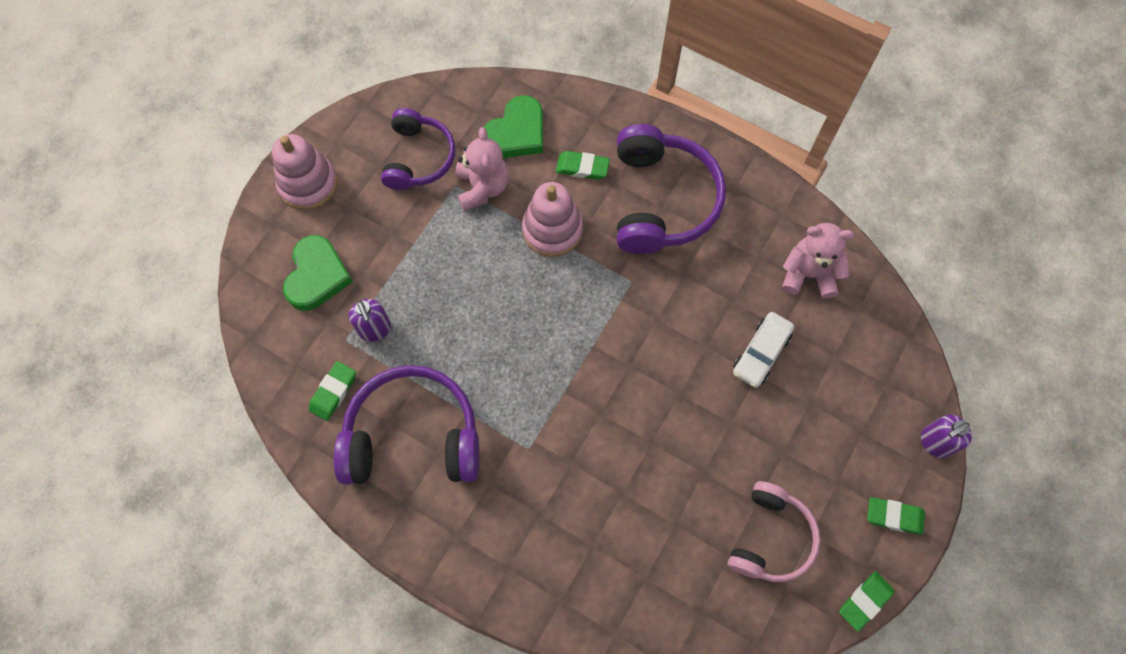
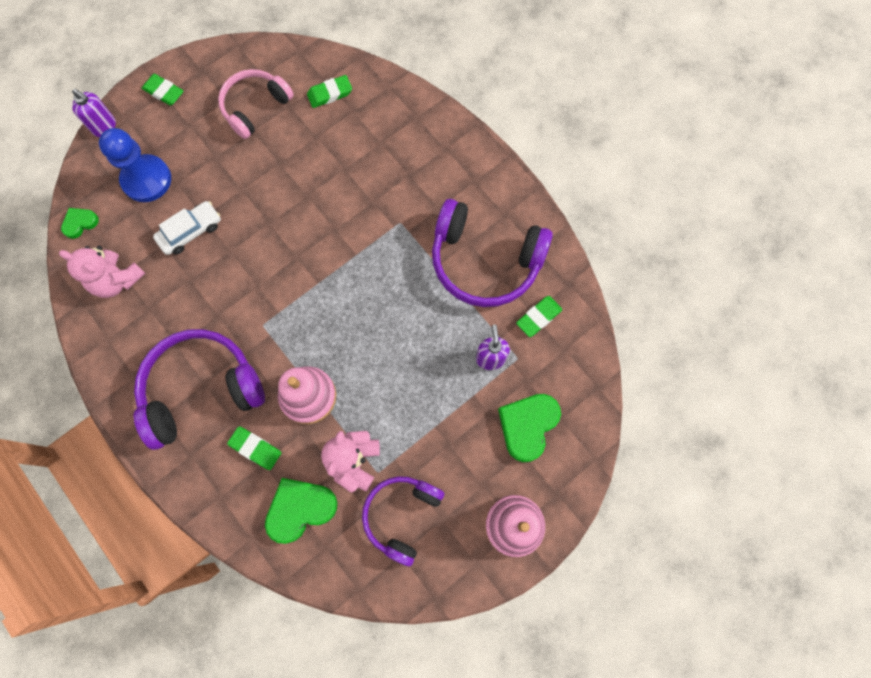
camera: 160 degrees left, 5 degrees up
(661, 200) = (201, 389): purple headphones -> purple headphones turned 45 degrees clockwise
(845, 395) = (146, 179): none -> blue pawn
(865, 601) = (215, 52): green eraser -> green eraser (330, 94)
(886, 319) = (80, 223): none -> green heart
(934, 443) = (105, 127): purple soap dispenser -> purple soap dispenser turned 45 degrees clockwise

